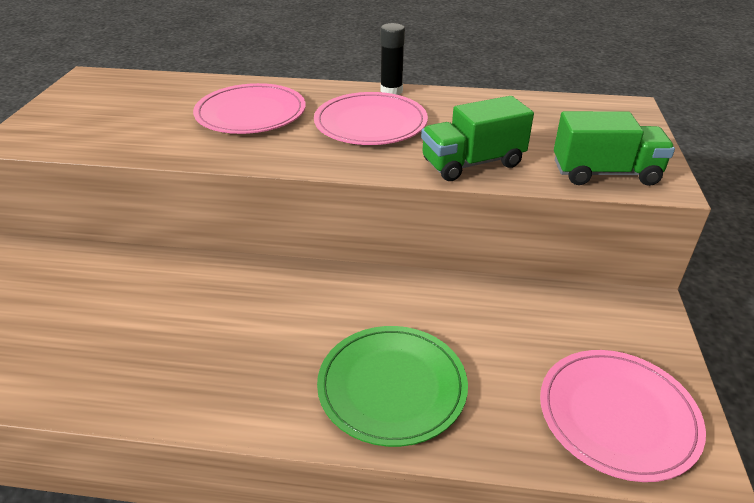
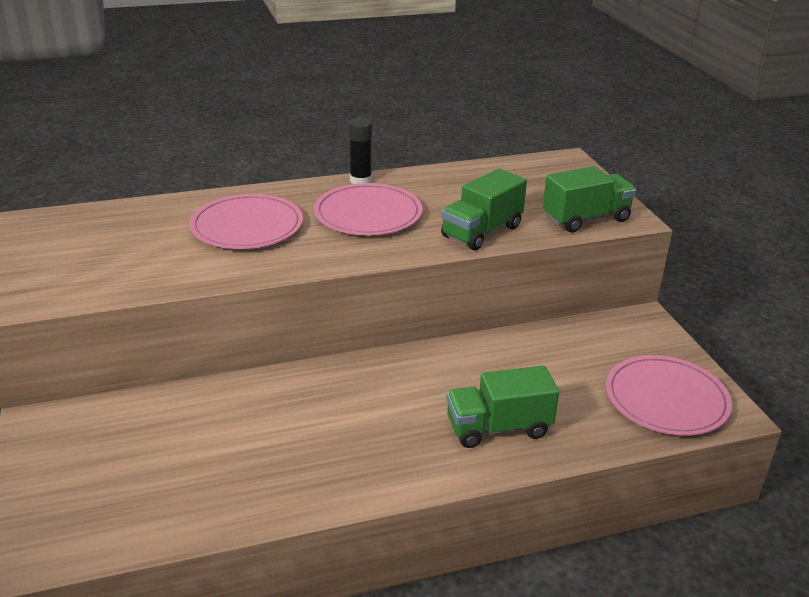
camera: 25 degrees left, 5 degrees down
(392, 386) = (498, 428): green plate -> green truck

